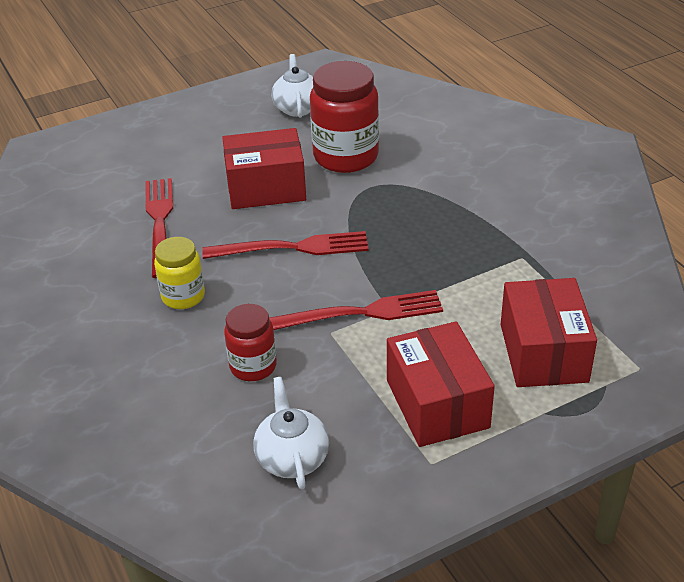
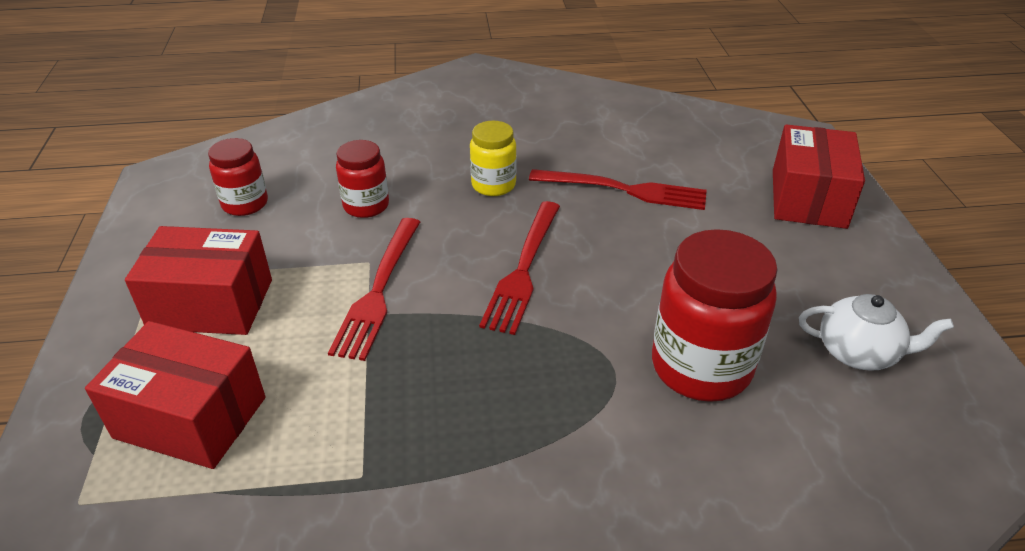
camera: 110 degrees right, 0 degrees up
(266, 188) = (655, 275): red box -> red box (808, 198)
(292, 458) = (245, 204): white teapot -> red jar

